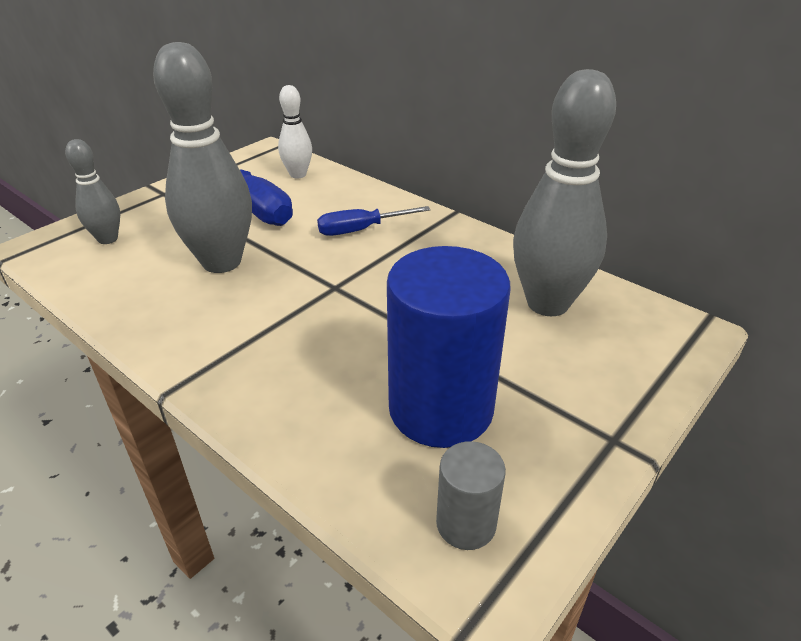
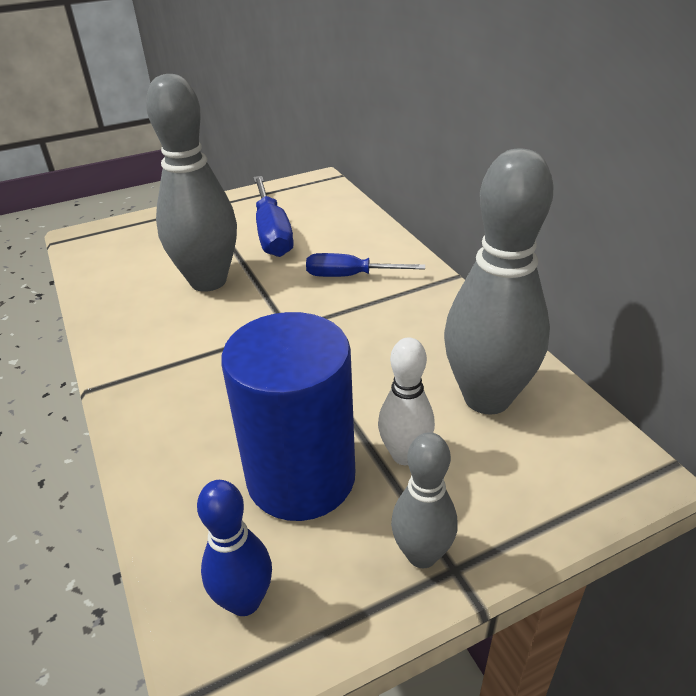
camera: 25 degrees right, 0 degrees up
(108, 239) = (135, 240): grey bowling pin -> grey bowling pin (422, 554)
(298, 174) = (330, 209): white bowling pin -> white bowling pin (405, 455)
(466, 524) = (244, 601): grey cylinder -> blue bowling pin

